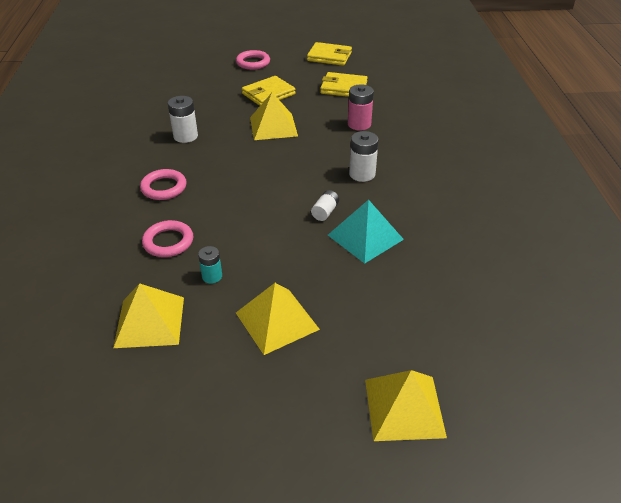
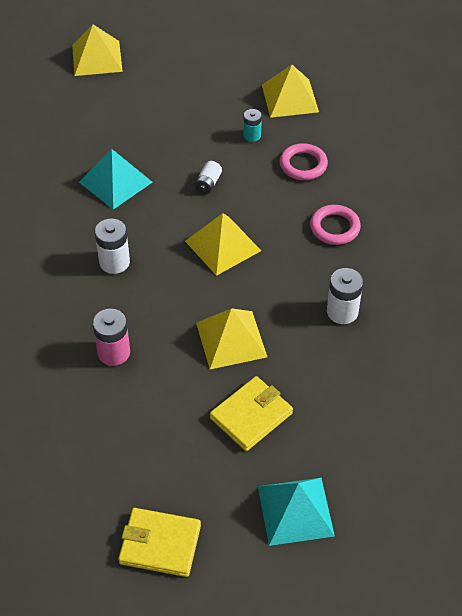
camera: 175 degrees right, 10 degrees up
(253, 63) = (295, 510): pink ring -> turquoise pyramid
(277, 321) = (190, 104): yellow pyramid -> yellow pyramid (222, 245)
(325, 212) = (155, 208): white battery -> white battery (208, 183)
(343, 88) = (134, 442): yellow wallet -> none

